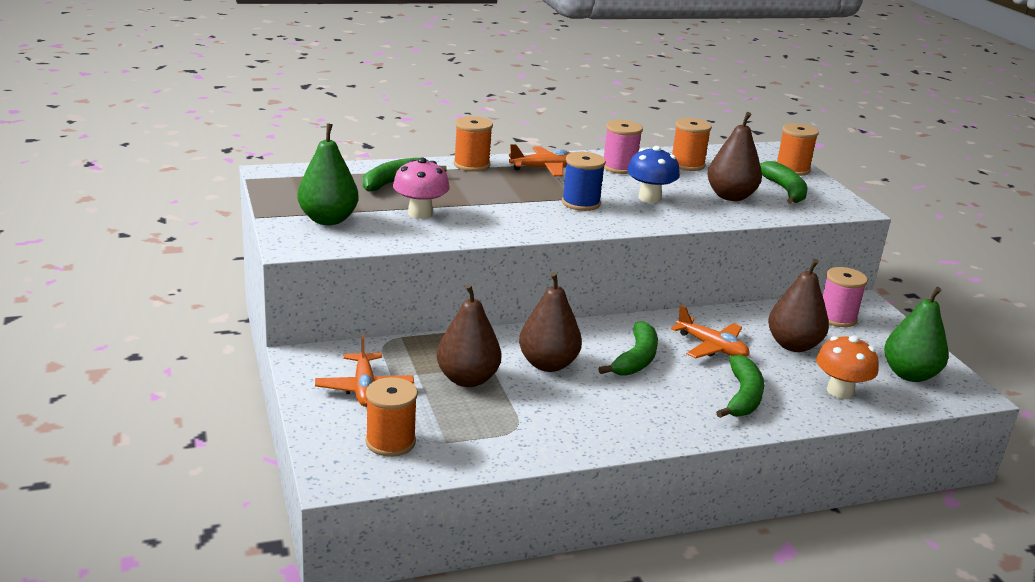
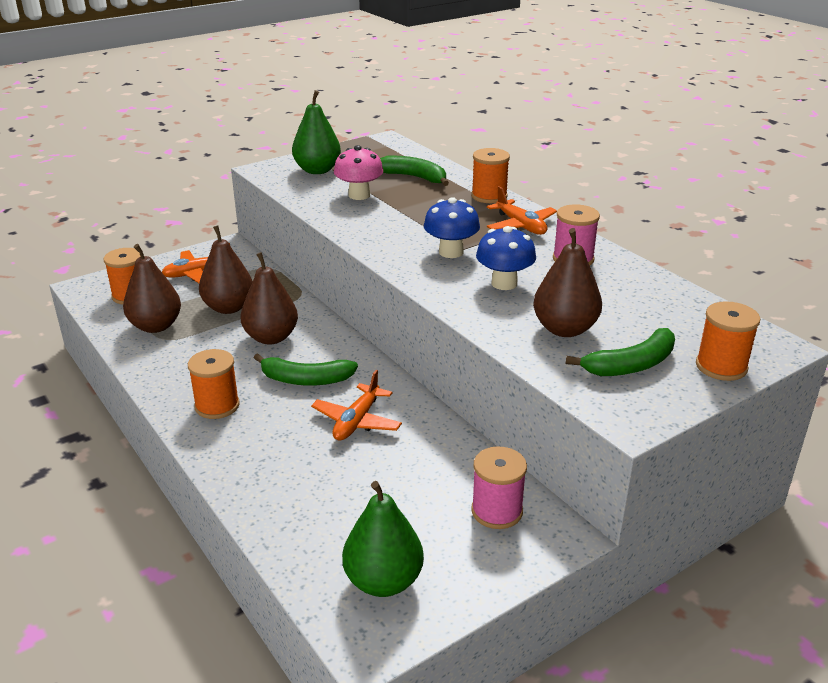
camera: 75 degrees right, 5 degrees up
(581, 203) = (451, 252): blue spool -> blue mushroom
(687, 164) = (635, 294): orange spool -> orange spool (217, 406)
(743, 396) = (266, 449): green banana -> none
(793, 345) = (398, 478): brown pear -> brown pear (156, 326)
(840, 391) = (310, 519): orange mushroom -> none

